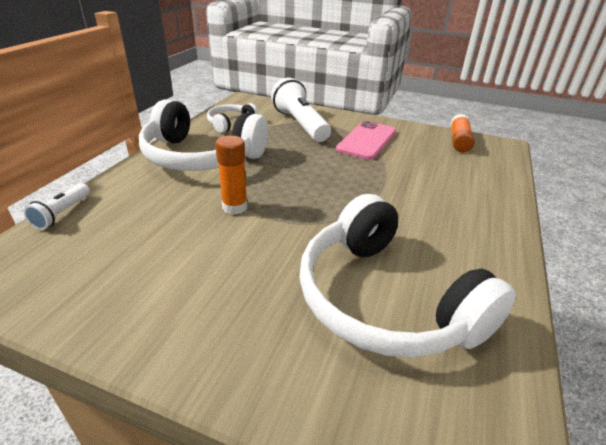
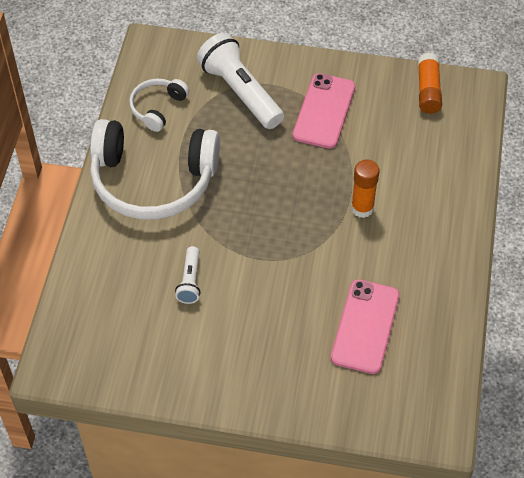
camera: 10 degrees left, 20 degrees up
(62, 213) = (68, 291): white flashlight -> white flashlight (190, 281)
(235, 207) = (218, 251): orange glue stick -> orange glue stick (362, 208)
(384, 300) = (365, 326): white headphones -> pink phone

